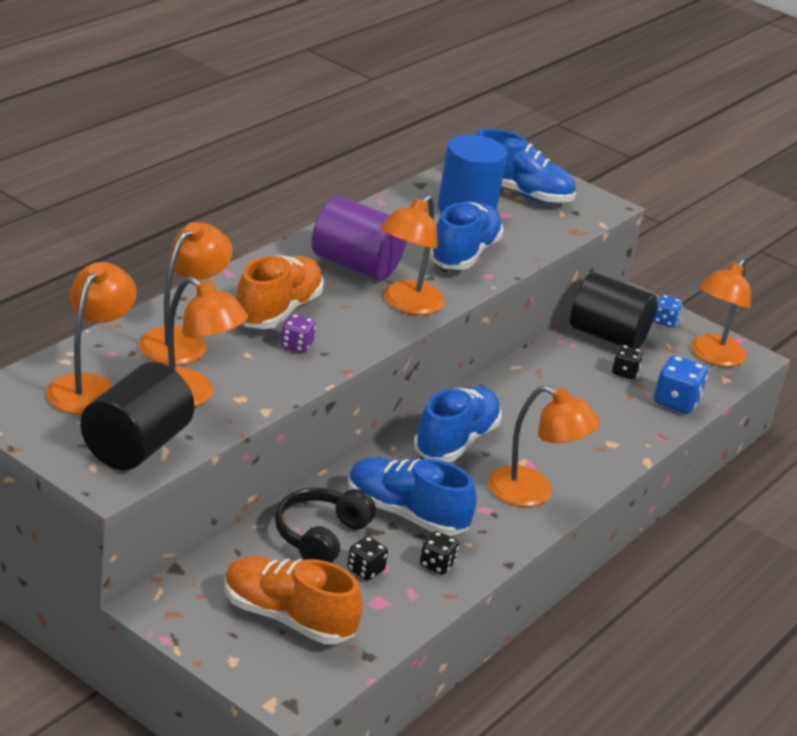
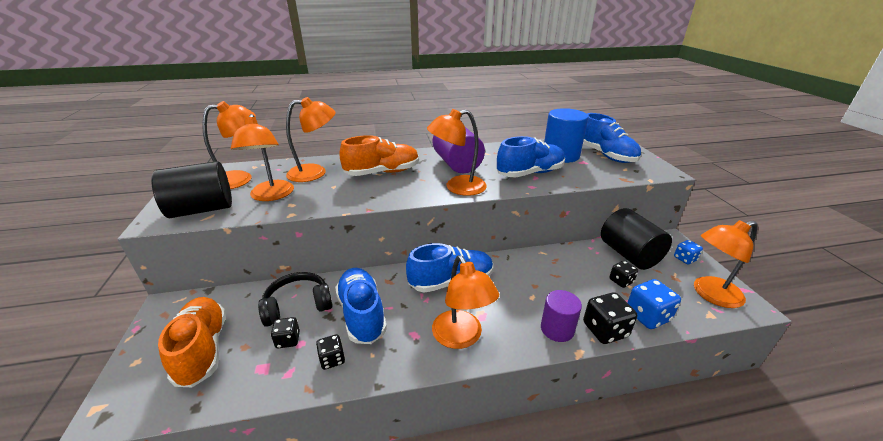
camera: 45 degrees right, 0 degrees up
(296, 345) = (364, 189): purple dice -> none
(610, 448) = (557, 329): none -> purple cylinder
(651, 431) = (605, 330): none -> black dice

